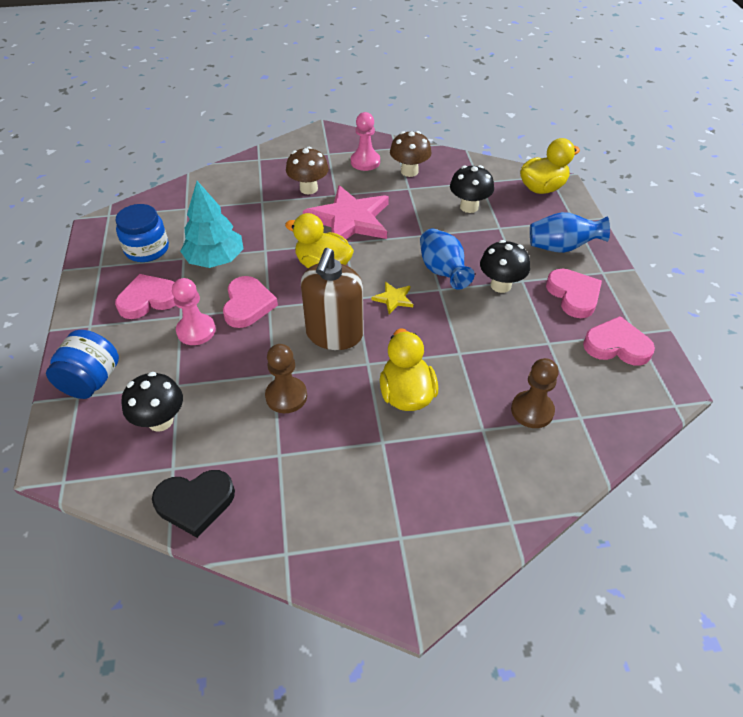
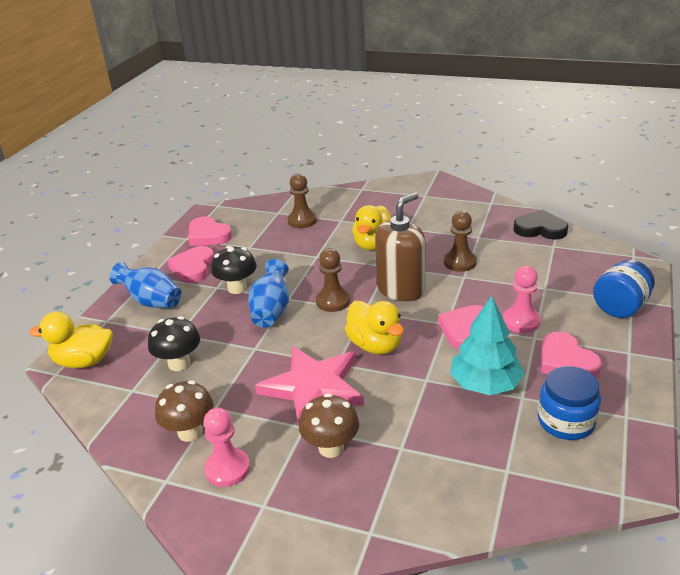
camera: 150 degrees left, 15 degrees down
(148, 299) = (566, 361): pink heart -> pink heart turned 60 degrees clockwise
(160, 421) = (560, 270): black mushroom -> none
(393, 299) = (333, 301): yellow star -> brown pawn

